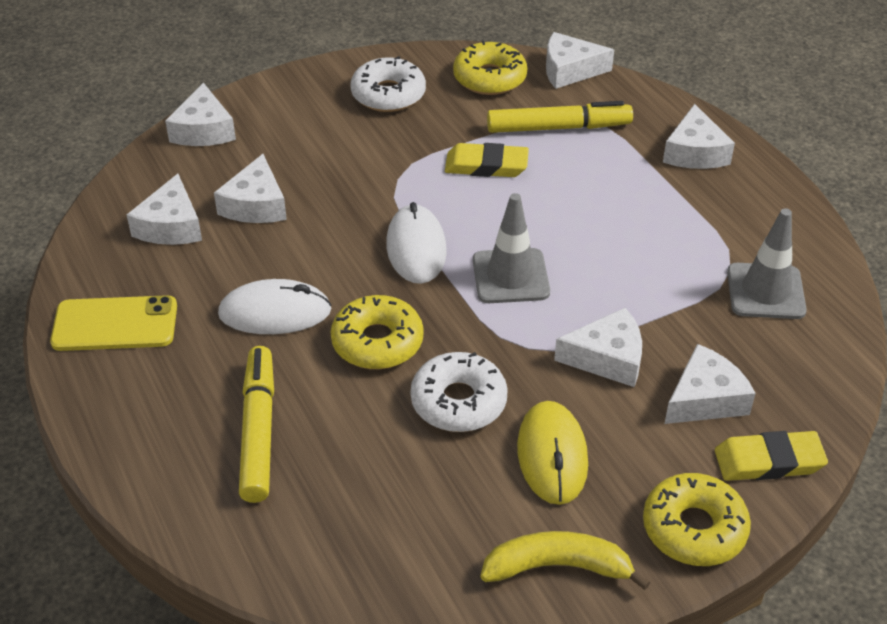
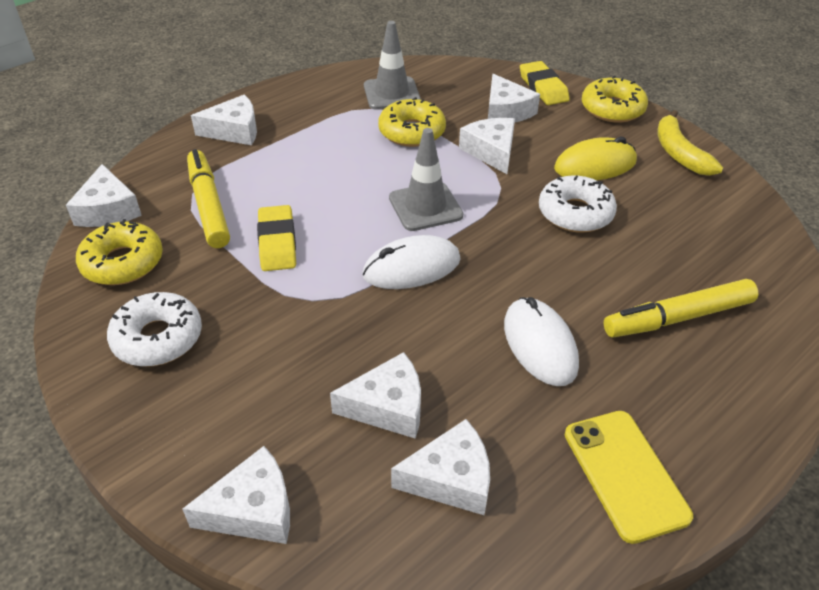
camera: 105 degrees left, 0 degrees up
(377, 342) = (539, 268): yellow donut -> yellow donut (412, 132)
(705, 399) = (506, 111): white cheese -> white cheese turned 150 degrees counterclockwise

